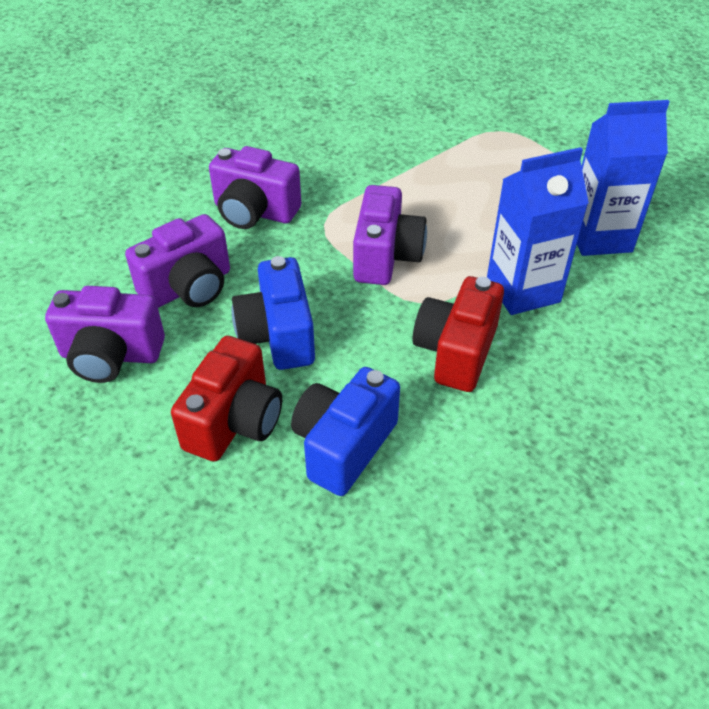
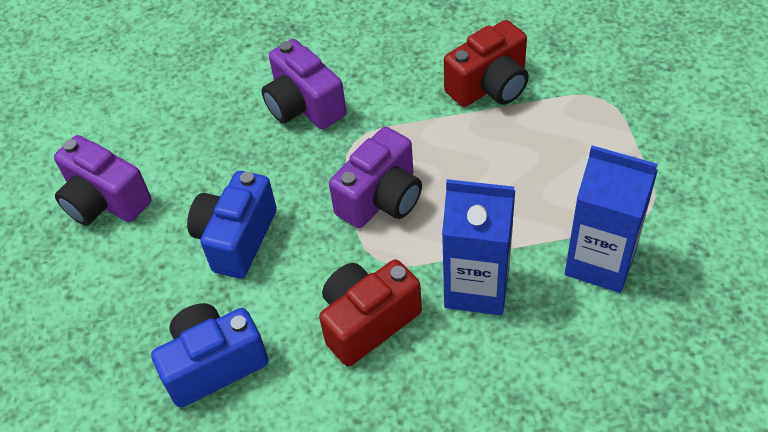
camera: 35 degrees right, 5 degrees up
(188, 287) = (201, 162): purple camera -> none
(234, 421) = (151, 302): red camera -> red camera (489, 86)

